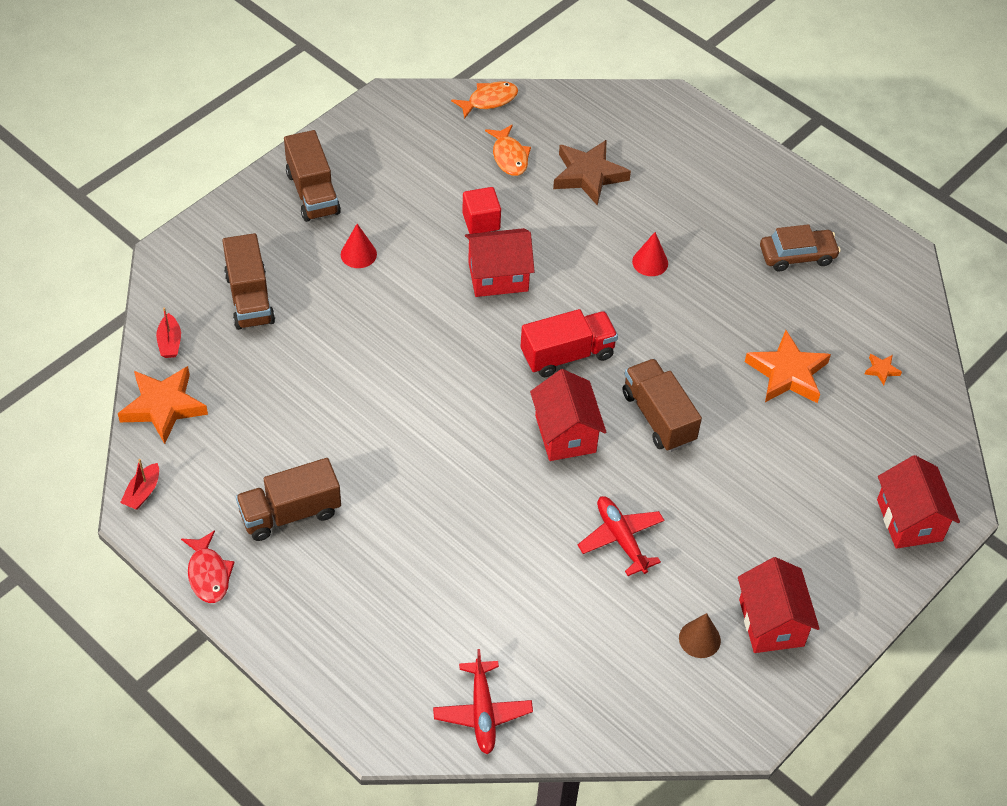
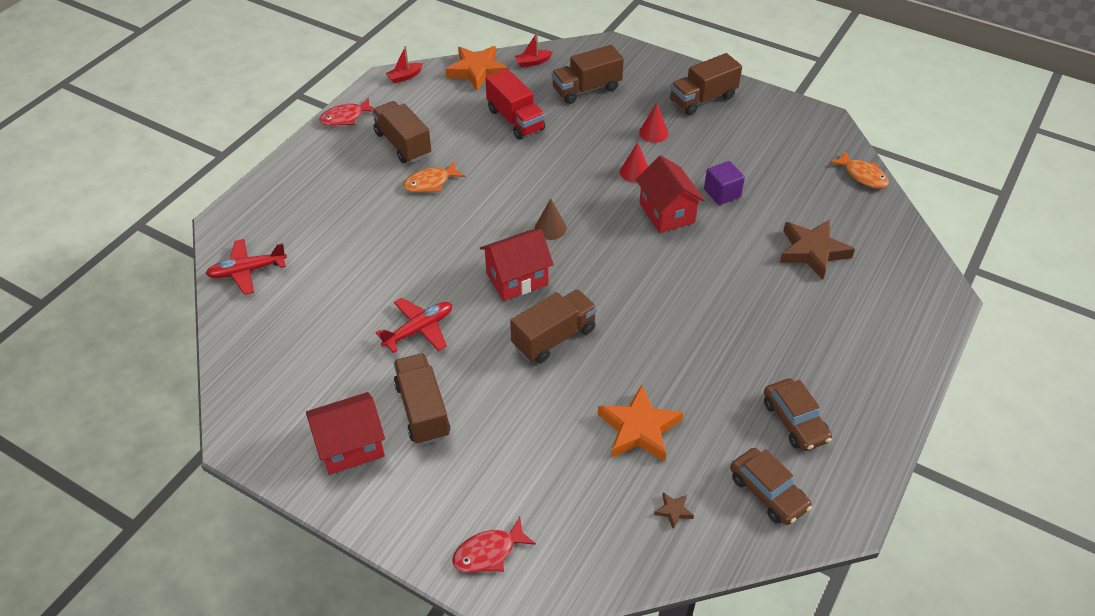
camera: 80 degrees right, 5 degrees down
(142, 492) = (404, 77): red boat -> red boat turned 45 degrees counterclockwise
(481, 221) = (722, 193): red cube -> purple cube
(509, 156) = (805, 198): orange fish -> orange fish (430, 182)
(567, 355) = (600, 268): red truck -> red truck (515, 120)
(650, 262) = (730, 308): red cone -> red cone (635, 172)
(699, 639) = (327, 396): brown cone -> brown cone (550, 228)
(734, 551) = (422, 410): none -> brown truck
(871, 298) = (768, 492): none -> brown car
(881, 370) = (673, 511): orange star -> brown star
(909, 520) = (489, 552): red house -> red fish

